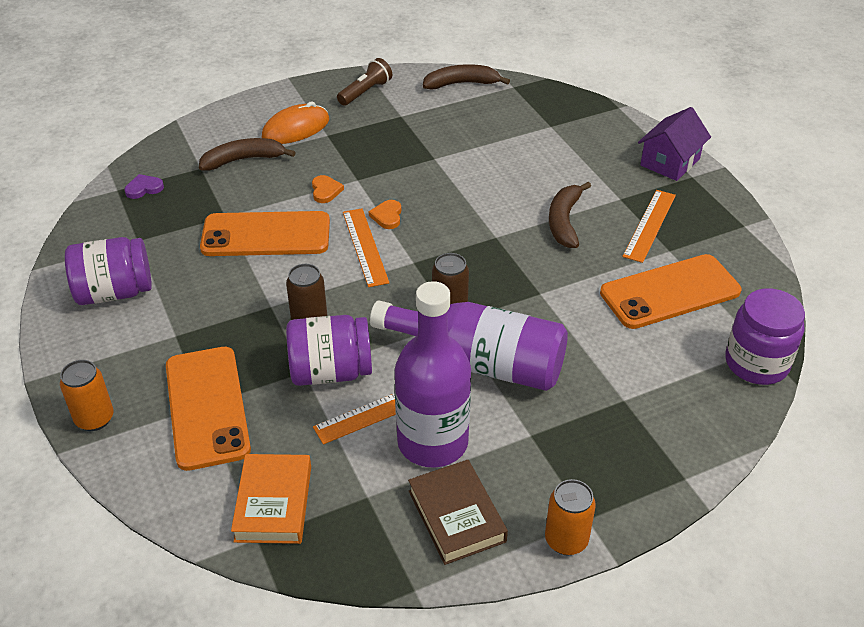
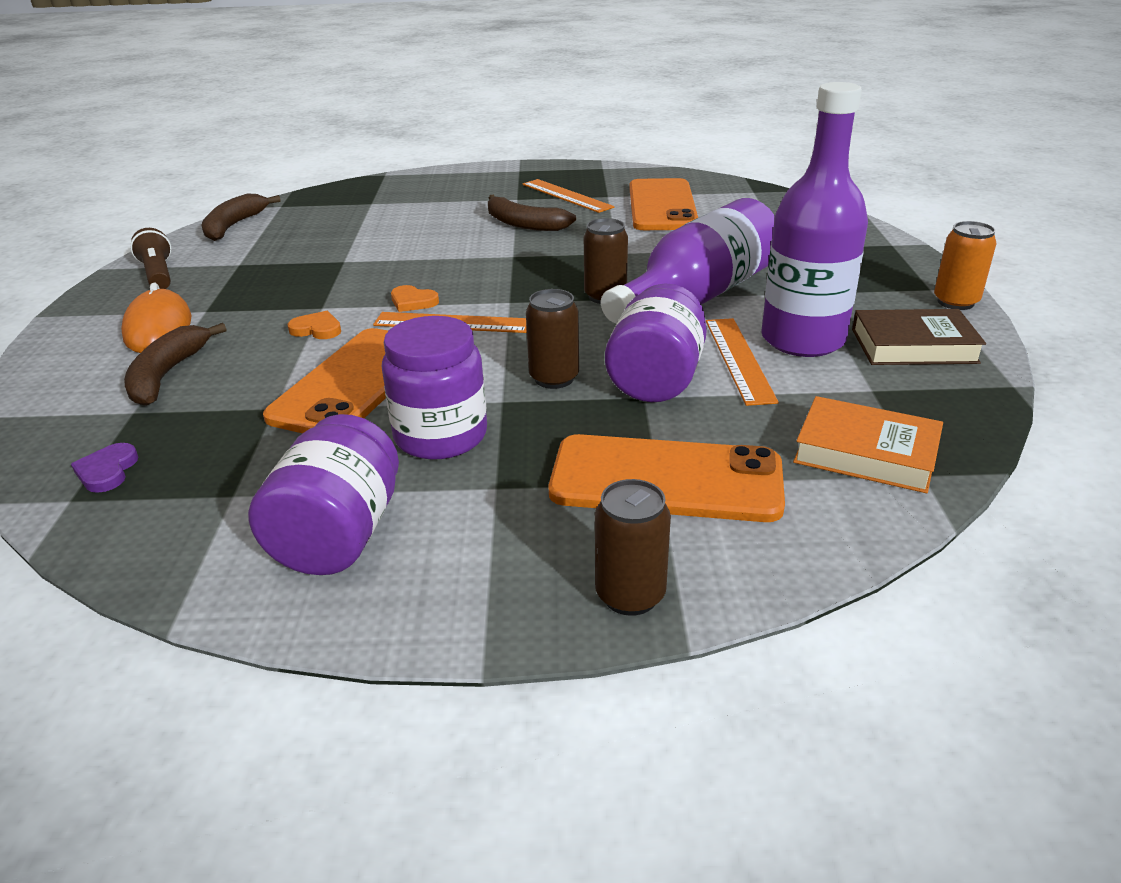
camera: 65 degrees left, 10 degrees down
(94, 419) = (630, 595): orange can -> brown can
(670, 162) = (490, 173): purple house -> none
(756, 363) = (770, 196): purple jar -> purple jar (440, 436)

